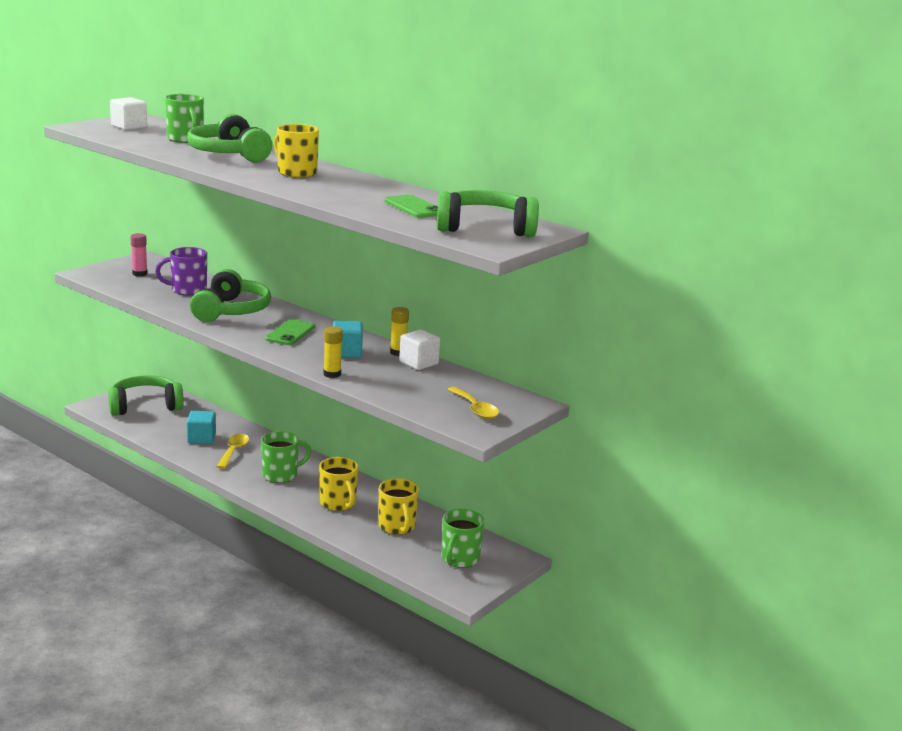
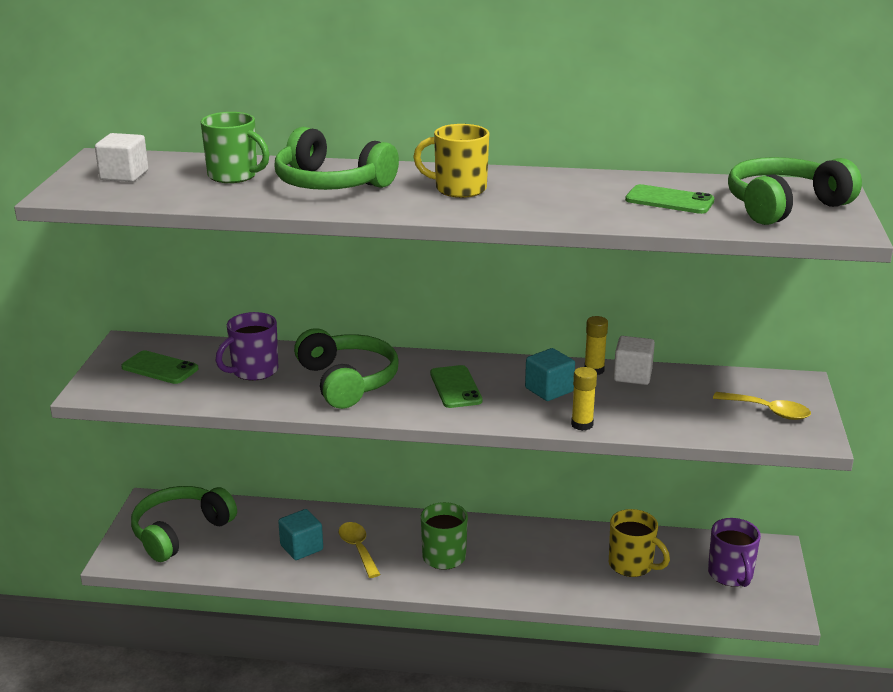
camera: 30 degrees left, 5 degrees up
(140, 274) = (160, 368): pink glue stick -> green phone
(338, 503) = (545, 564): yellow mug -> none
(459, 559) = (730, 575): green mug -> purple mug

